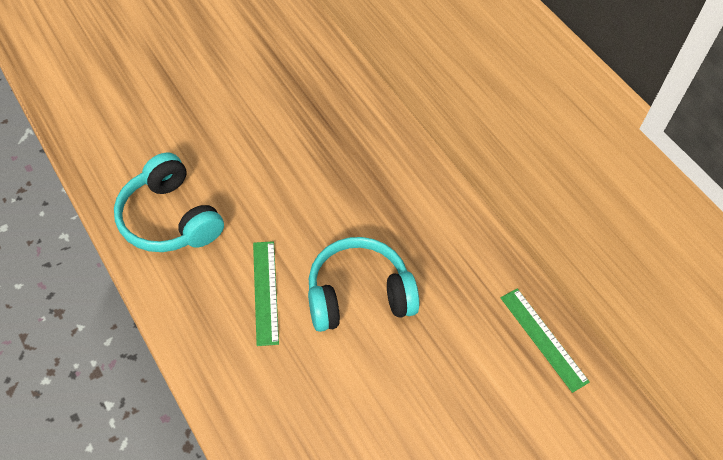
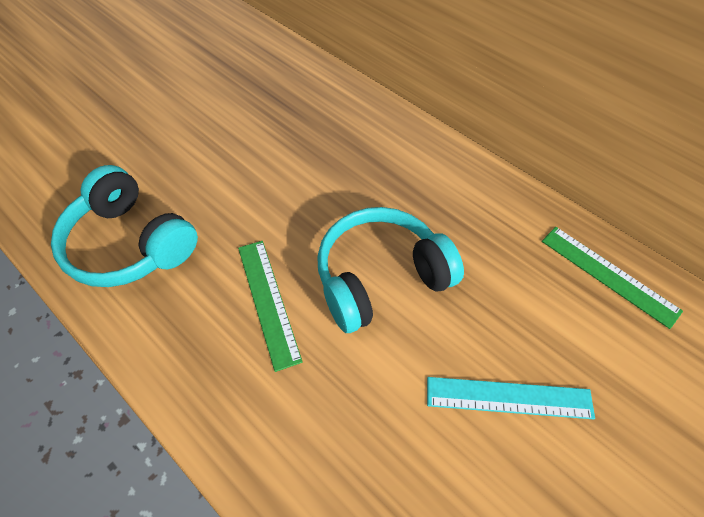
camera: 10 degrees left, 0 degrees up
(423, 409) = (509, 398): none -> turquoise ruler

